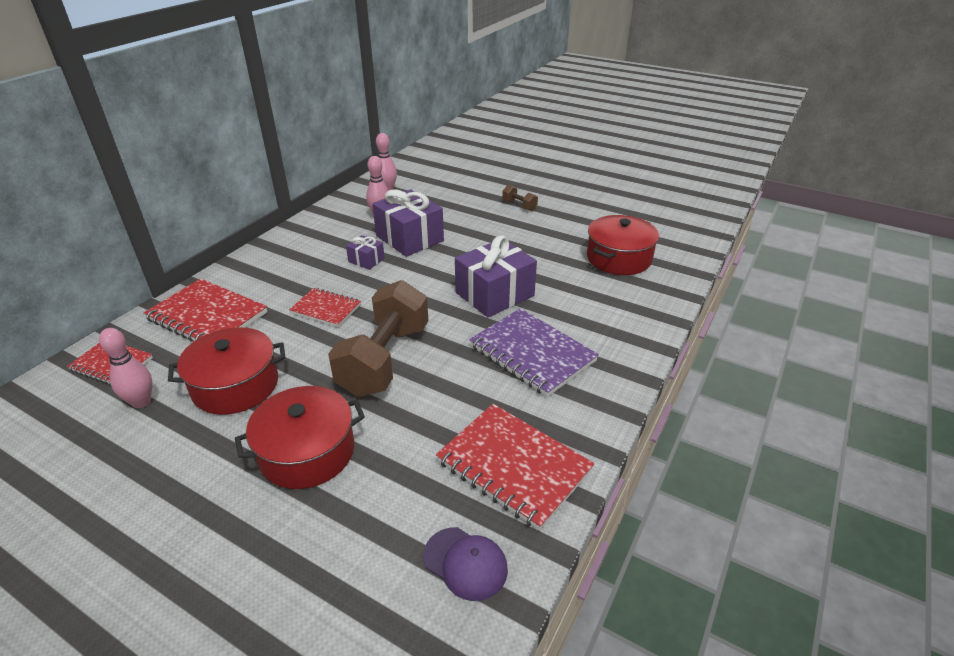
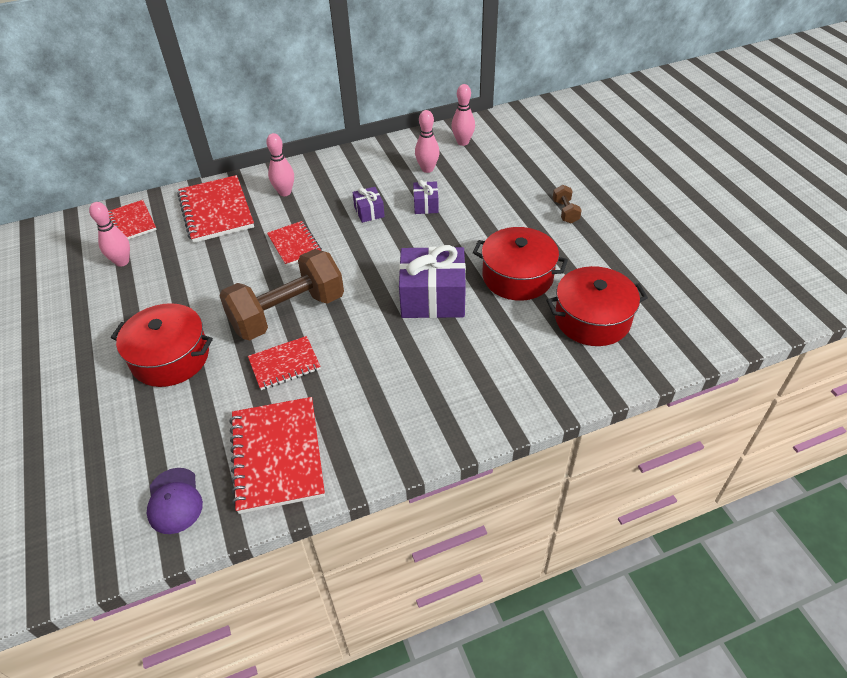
camera: 40 degrees right, 10 degrees up
(235, 385) = (180, 280): red pot -> red pot (517, 276)
(265, 276) = (285, 192): none -> pink bowling pin
(409, 238) = (426, 205): purple gift -> purple gift, size x0.49
(431, 397) = (284, 364): none -> red notebook
(532, 354) = (397, 372): purple notebook -> none

